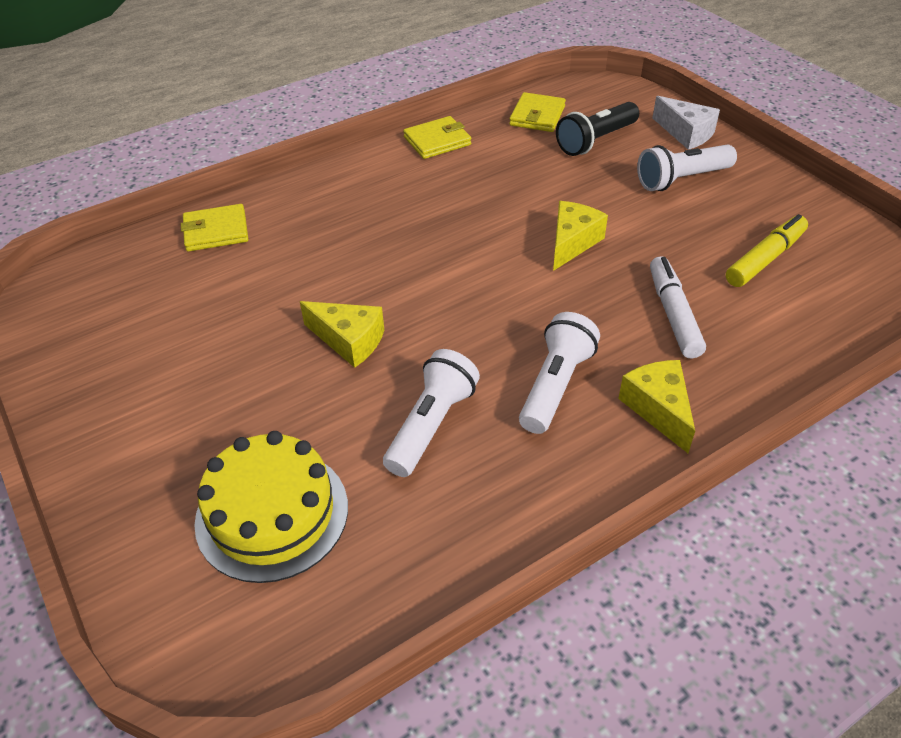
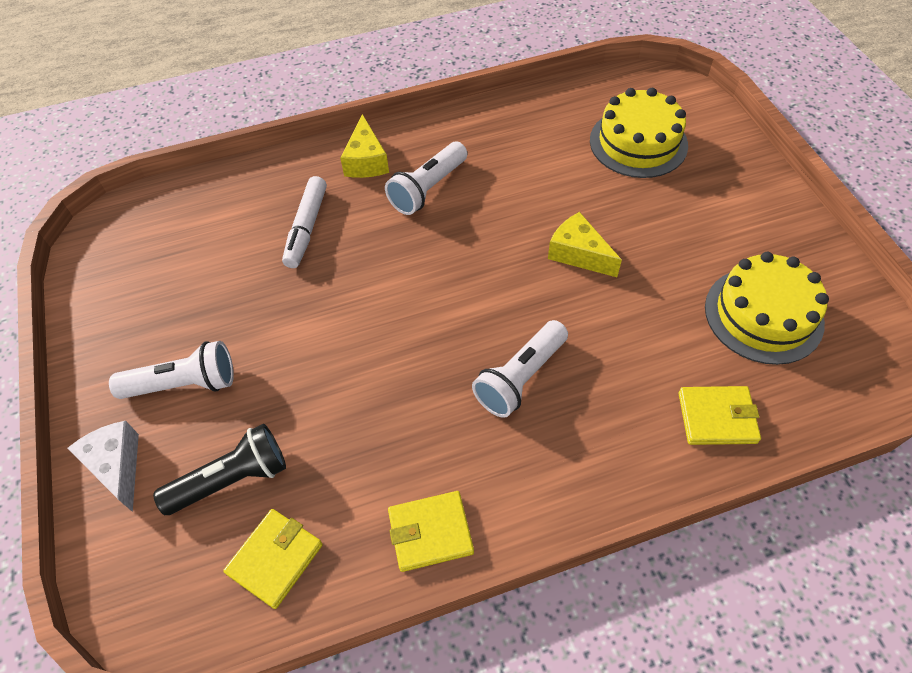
camera: 165 degrees left, 10 degrees up
(149, 315) = (763, 315): none -> yellow cake
(431, 425) = (526, 177): white flashlight -> white flashlight (520, 378)
(572, 243) = (347, 319): yellow cheese -> none
(765, 259) = (191, 265): yellow marker -> none

